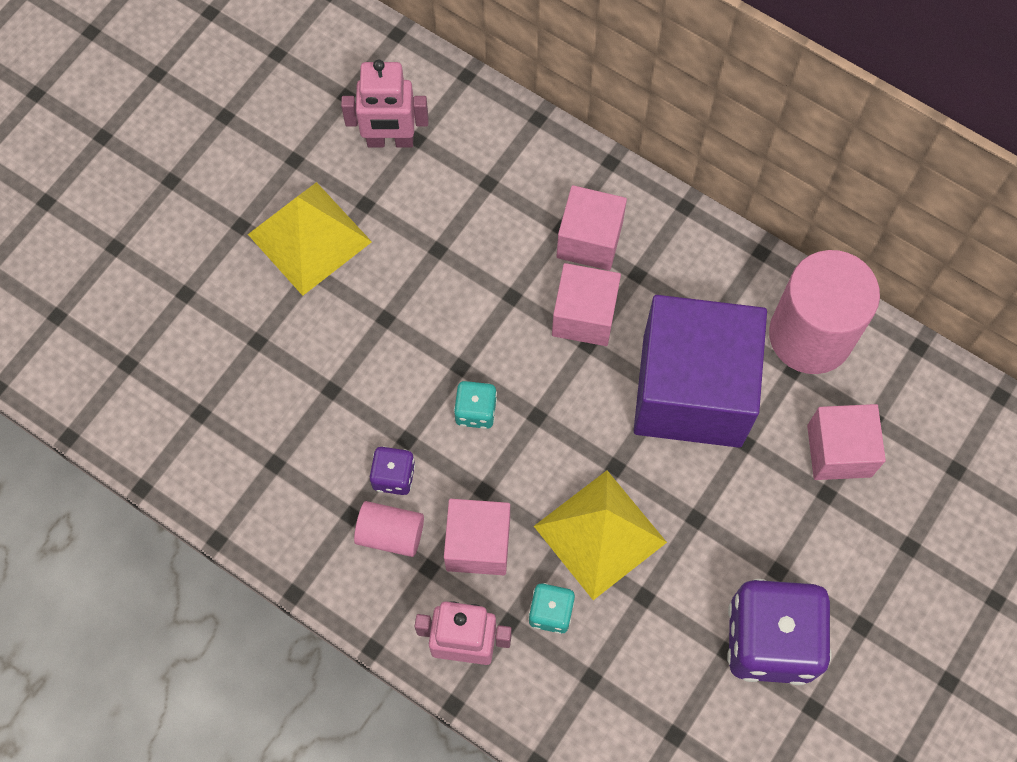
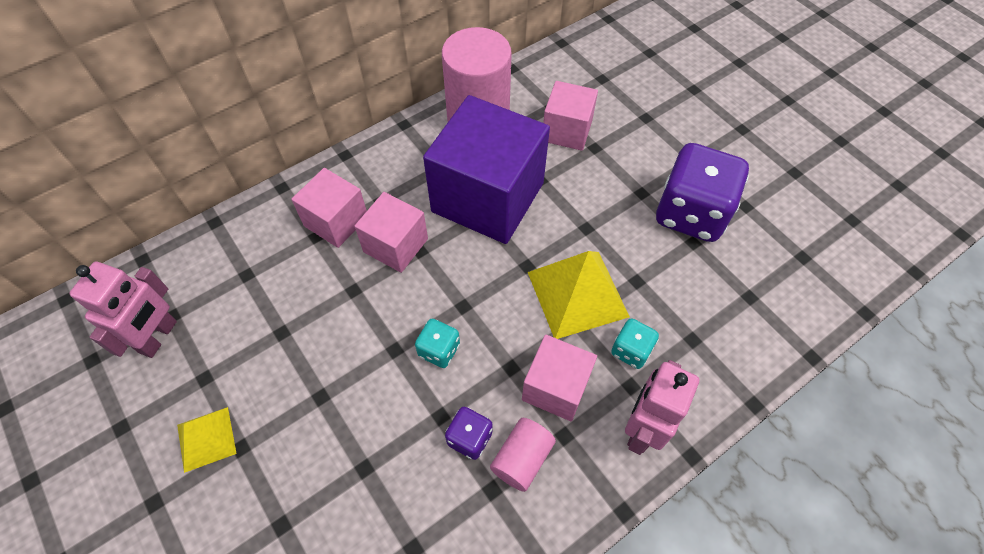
camera: 70 degrees left, 10 degrees down
(309, 238) = (206, 439): yellow pyramid -> yellow pyramid, size x0.57

